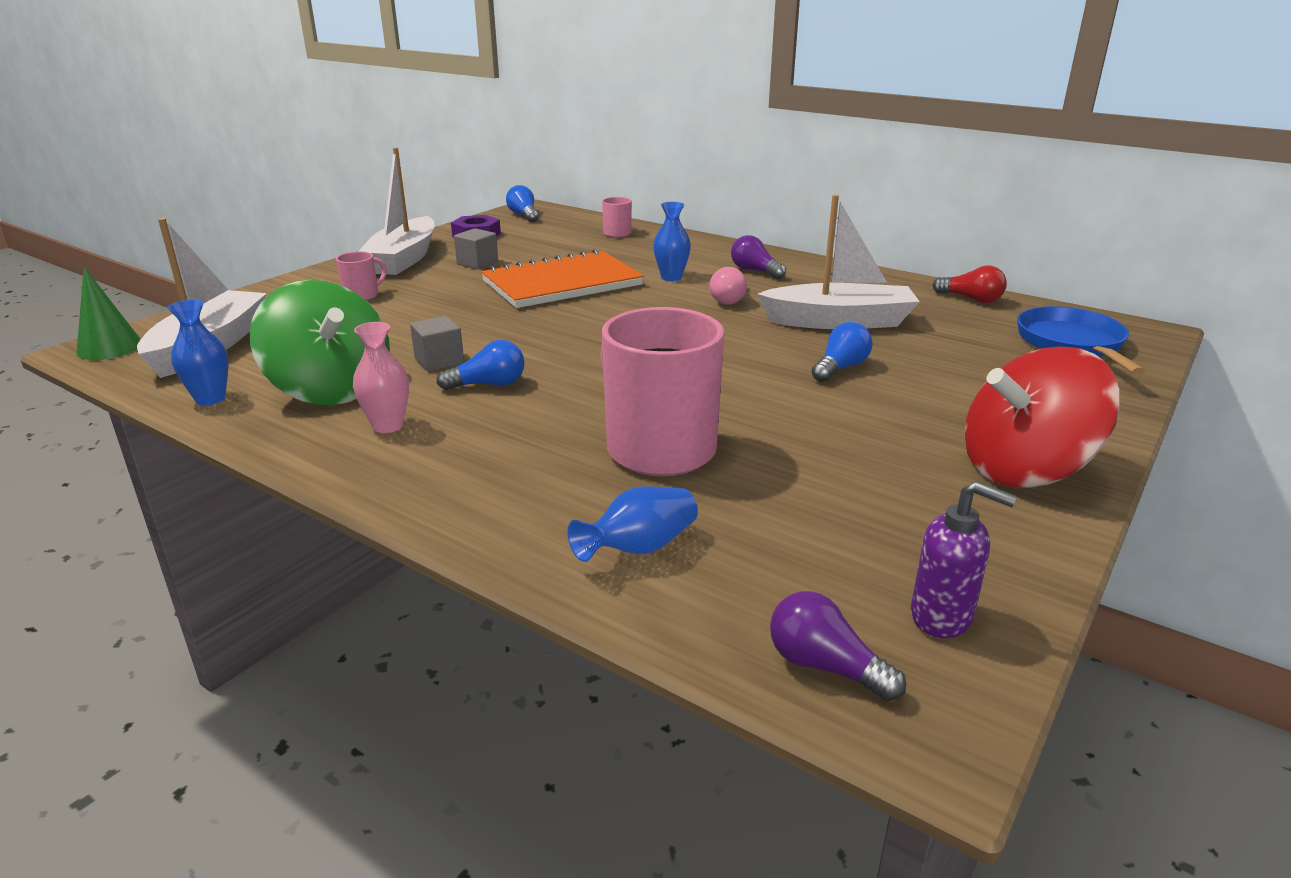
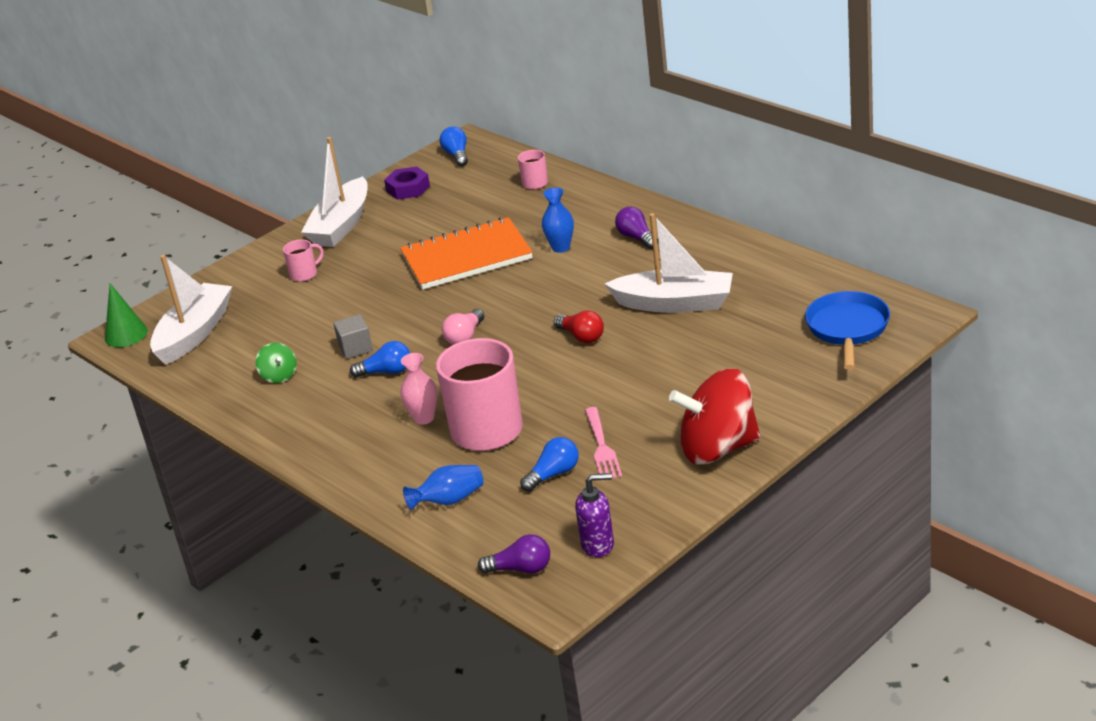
camera: 15 degrees right, 5 degrees up
(210, 399) = (200, 384): blue vase -> none
(331, 389) = (279, 376): green spinning top -> green spinning top, size x0.45
(388, 426) = (315, 408): pink vase -> pink vase (424, 418)
(477, 263) = (402, 230): grey cube -> none
(729, 299) = (598, 276): pink light bulb -> pink light bulb (465, 337)
(825, 666) = (521, 569): purple light bulb -> purple light bulb turned 135 degrees clockwise
(840, 368) = (647, 355): blue light bulb -> blue light bulb (553, 474)
(848, 469) = (602, 447): none -> pink fork
(942, 617) = (598, 545): purple soap dispenser -> purple soap dispenser turned 45 degrees counterclockwise
(971, 299) = (804, 274): red light bulb -> red light bulb (581, 337)

